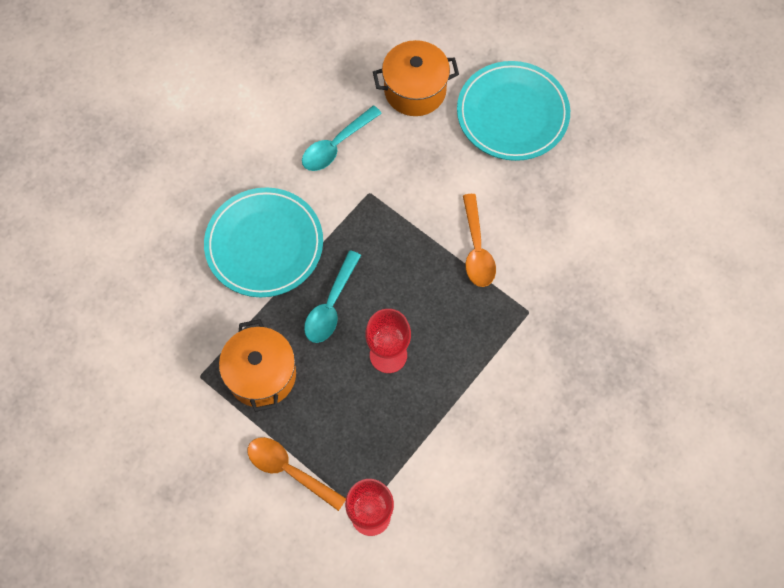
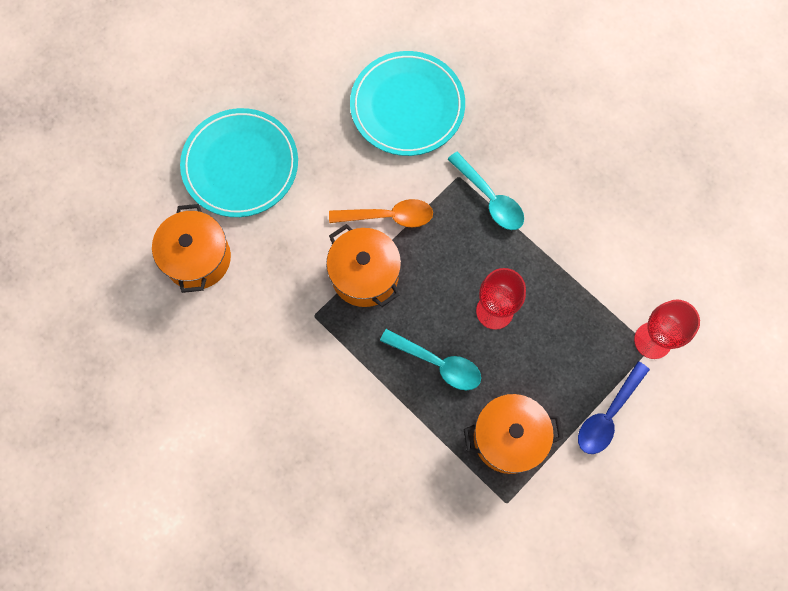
camera: 85 degrees left, 5 degrees up
(264, 244) = (363, 429): turquoise plate -> turquoise plate (407, 106)
(289, 470) = (608, 415): orange spoon -> blue spoon
(336, 145) = (253, 345): turquoise spoon -> turquoise spoon (490, 198)
(413, 233) = (365, 275): none -> orange pot

